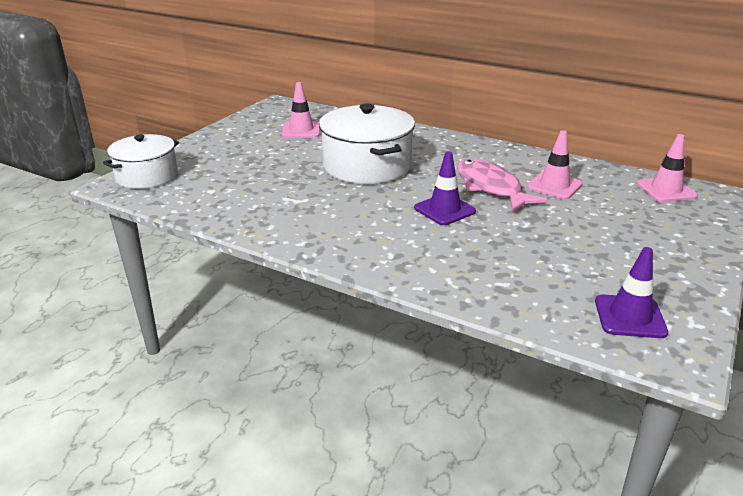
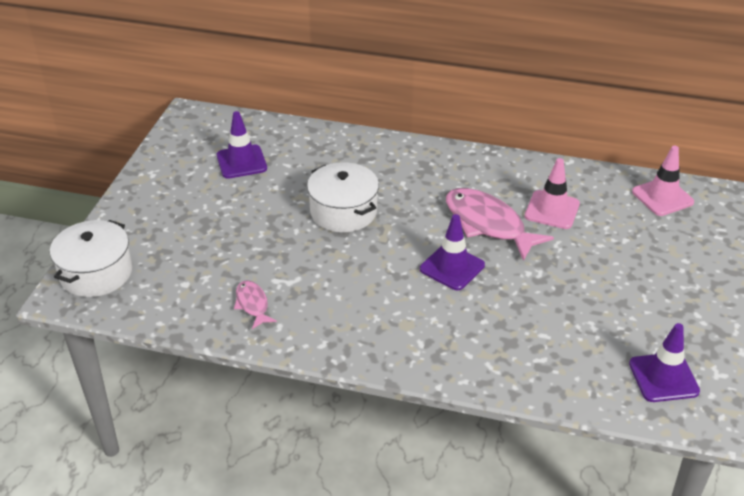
camera: 15 degrees left, 10 degrees up
(257, 210) = (252, 304): none -> pink fish
(301, 130) = (241, 162): pink traffic cone -> purple traffic cone
(367, 166) = (343, 211): white pot -> white pot, size x0.66

